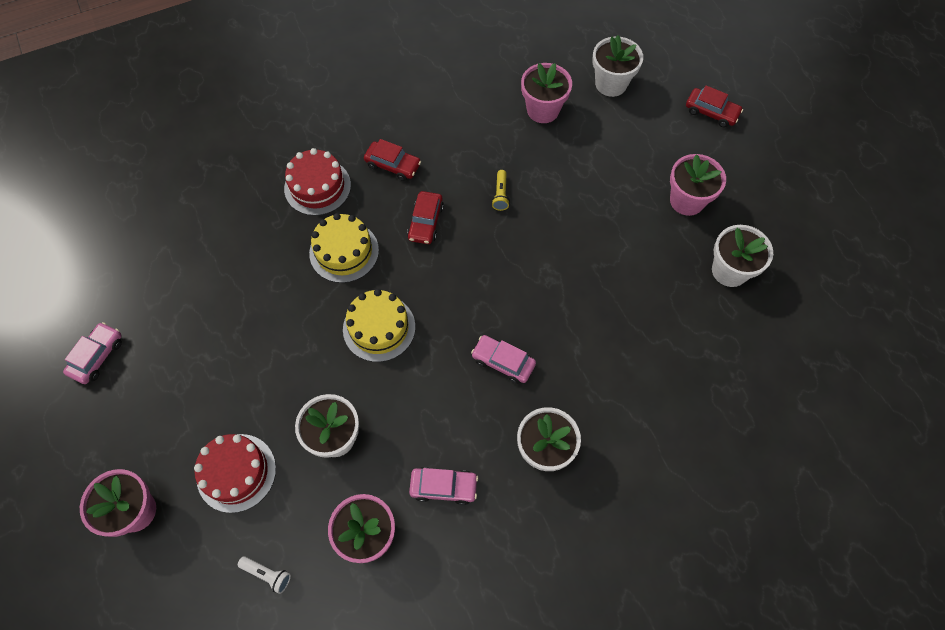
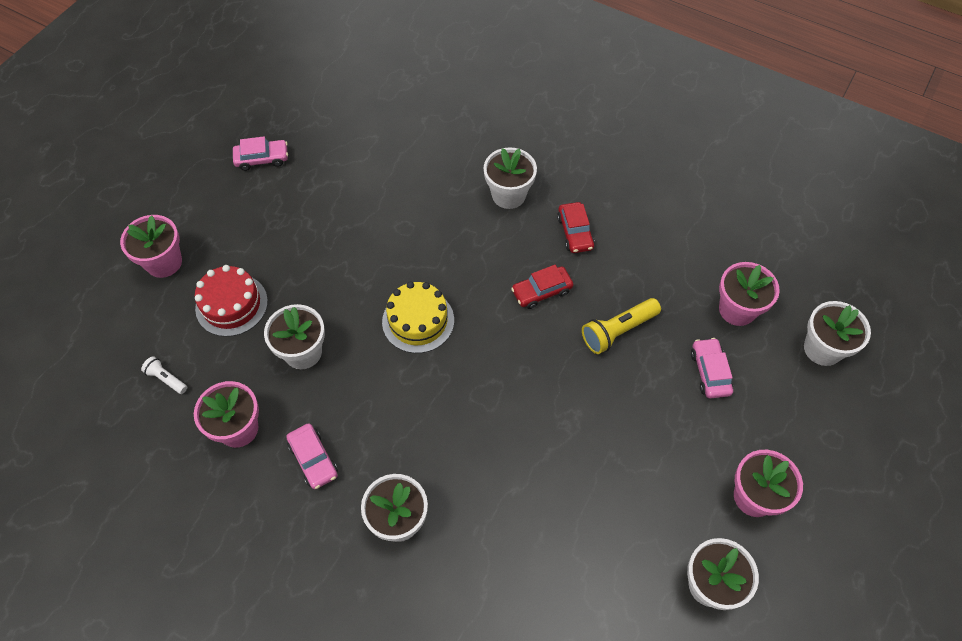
camera: 55 degrees right, 5 degrees down
(267, 574) = (166, 379): white flashlight -> white flashlight turned 135 degrees clockwise
(317, 187) = (508, 195): red cake -> white flower pot
(344, 251) = (466, 251): yellow cake -> none
(500, 194) = (618, 331): yellow flashlight -> yellow flashlight, size x1.78
(503, 362) = (457, 435): pink car -> pink car (709, 372)
(711, 112) = (880, 460): red car -> none

